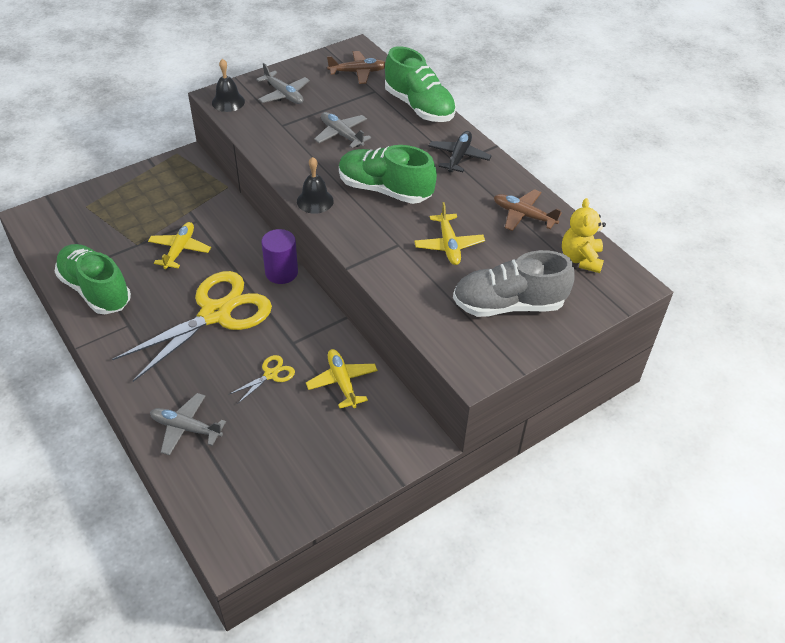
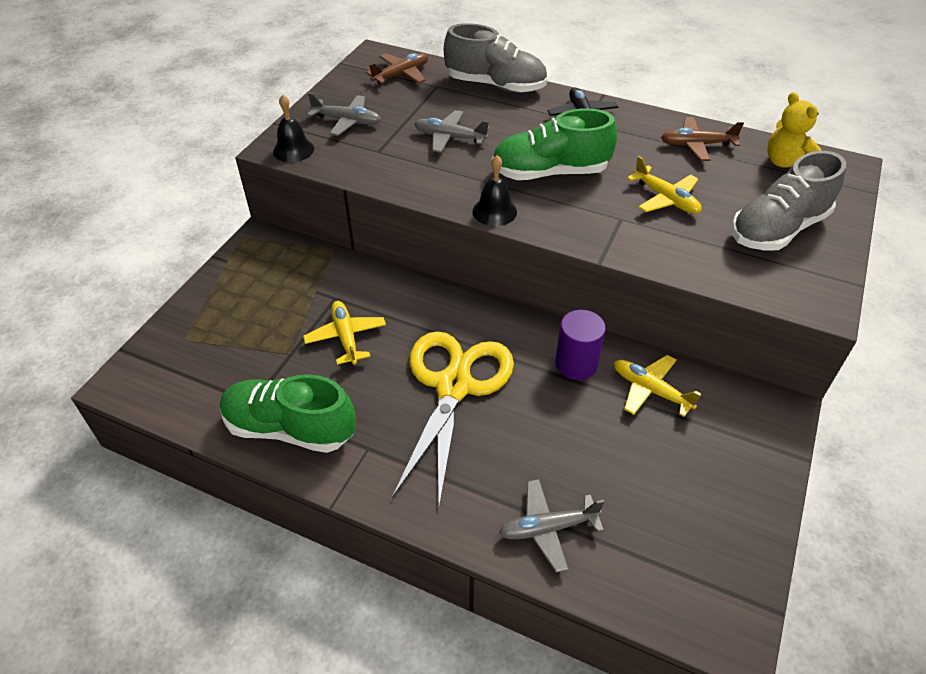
camera: 30 degrees left, 0 degrees up
(271, 374) = (575, 420): yellow scissors -> none
(281, 272) = (479, 310): purple cylinder -> purple cylinder (576, 364)
(419, 107) = (495, 85): green shoe -> grey shoe

